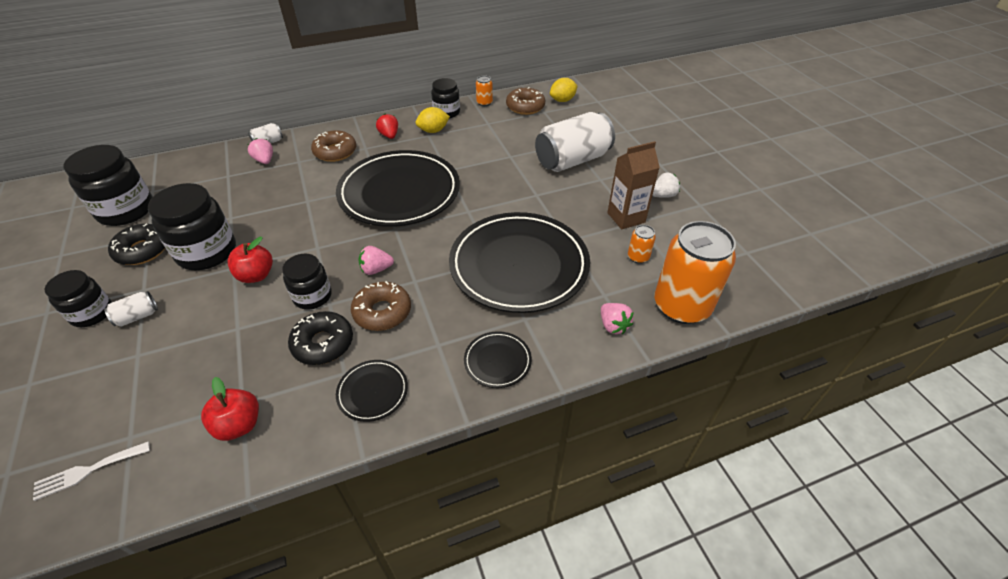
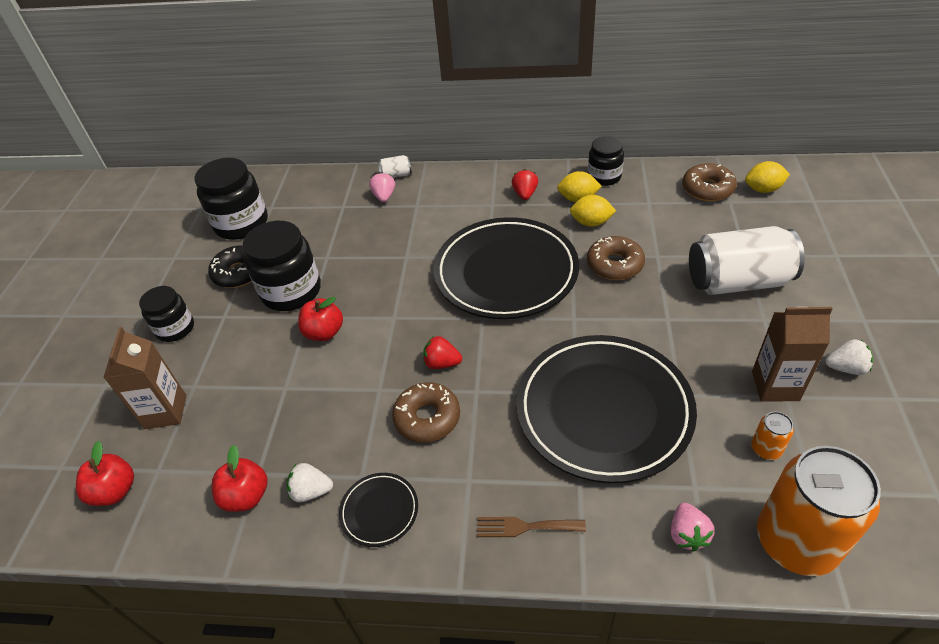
camera: 30 degrees right, 0 degrees up
(87, 471) = (115, 491): white fork -> red apple
(115, 385) = (165, 412): none -> brown carton
(137, 316) = (209, 344): white can -> none
(302, 399) = (311, 491): none -> white strawberry
(312, 296) = (367, 375): black jar -> none
(323, 343) = (355, 434): black donut -> none
(335, 152) = (458, 202): brown donut -> brown donut (614, 264)
(376, 269) = (442, 363): pink strawberry -> red strawberry
(451, 145) = (591, 223): none -> yellow lemon
(484, 103) = (656, 172): orange can -> none
(497, 361) = (525, 527): black plate -> brown fork

